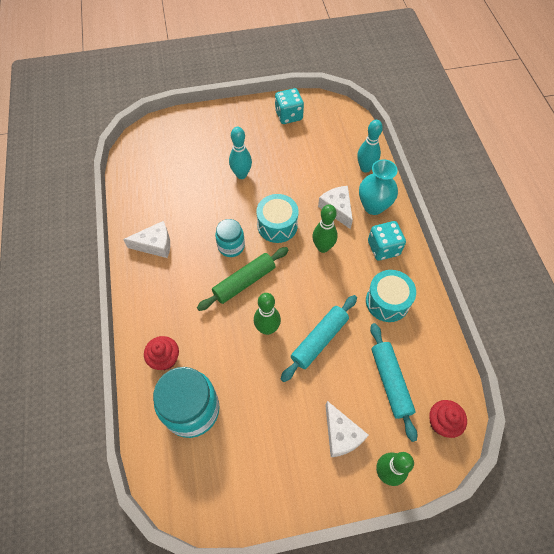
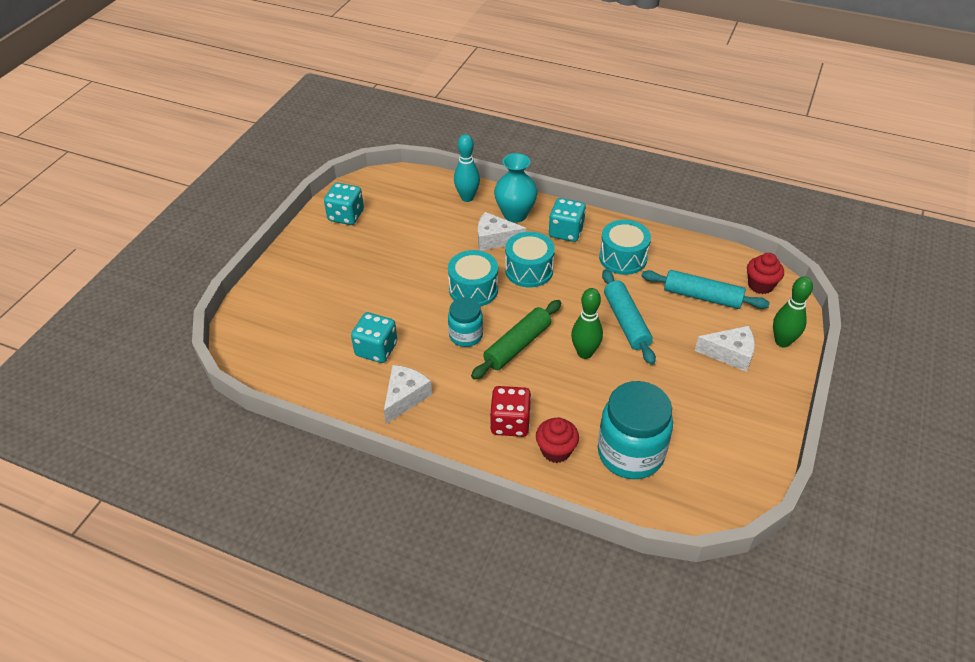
camera: 55 degrees left, 15 degrees down
(172, 317) = (510, 423): none -> red dice
(184, 205) = (376, 349): none -> turquoise dice
(241, 174) = (383, 286): turquoise bowling pin -> none
(244, 282) = (517, 345): green rolling pin -> green rolling pin turned 45 degrees clockwise
(323, 247) = (529, 270): green bowling pin -> turquoise drum

